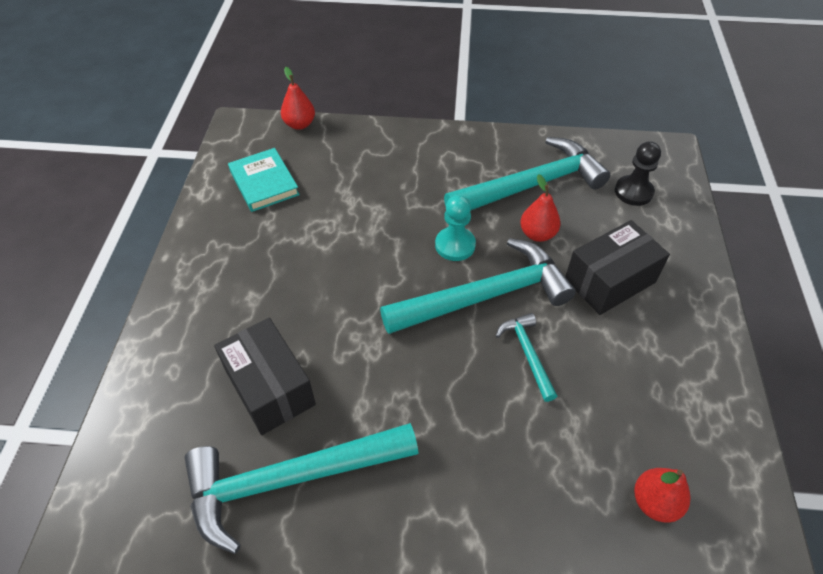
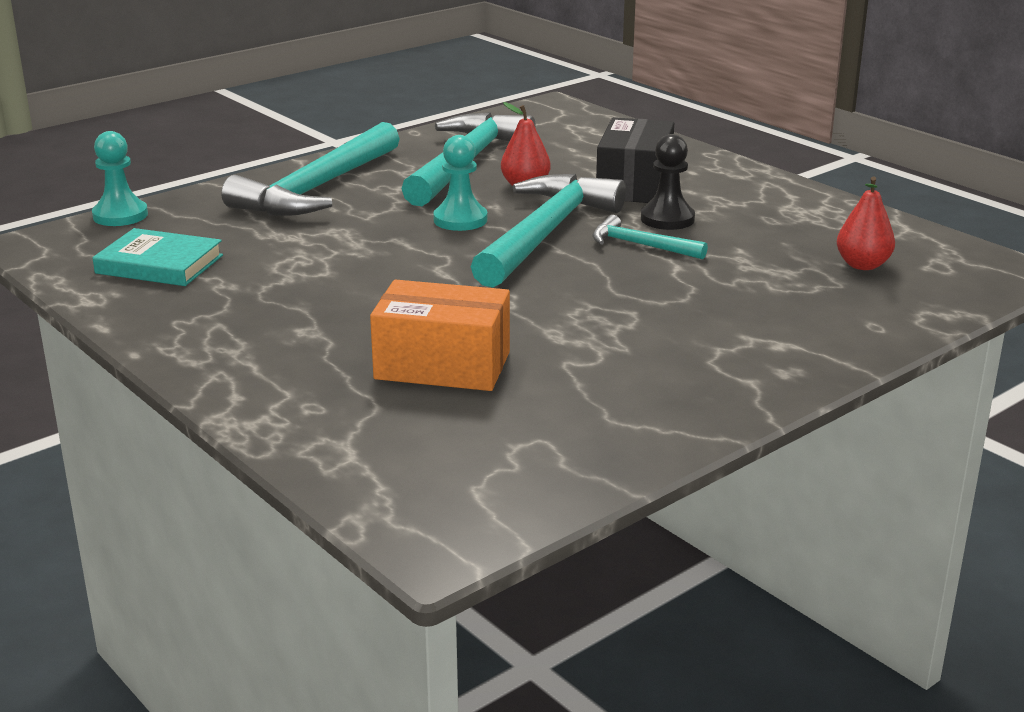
camera: 45 degrees left, 25 degrees down
(270, 387) = (442, 366): black box -> orange box
(290, 479) = (569, 397): turquoise hammer -> turquoise hammer (317, 188)
(299, 124) = (120, 215): red pear -> turquoise pawn
(633, 192) = (564, 136): black pawn -> black pawn (667, 219)

